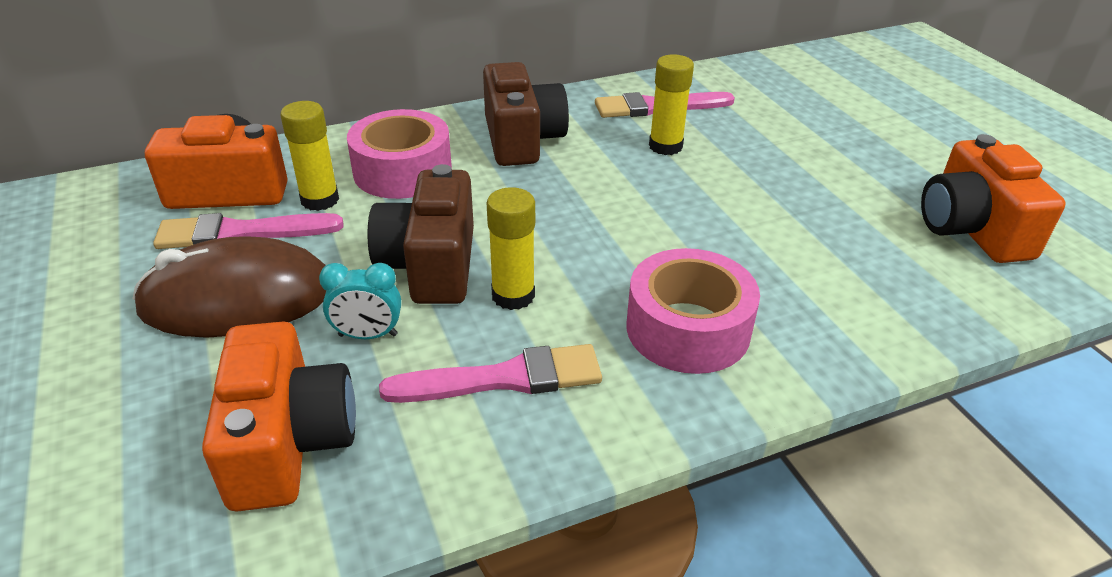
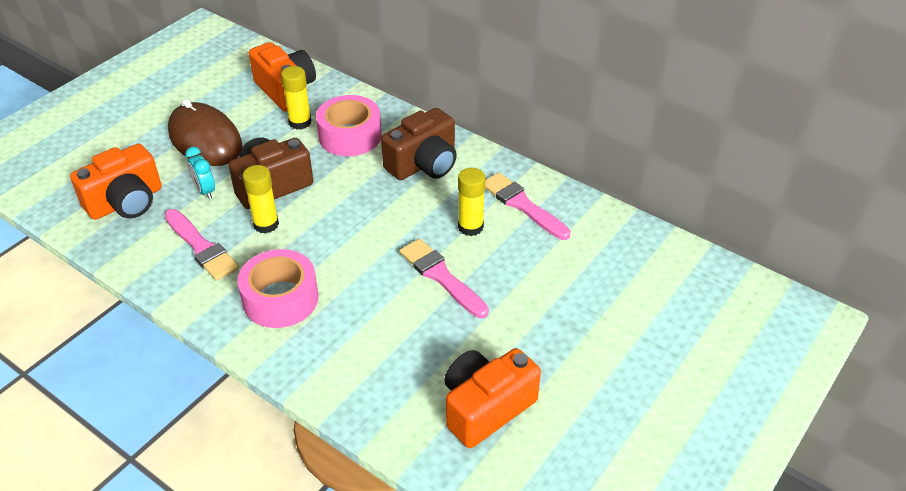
camera: 60 degrees right, 5 degrees up
(241, 233) = (253, 113): pink brush -> pink brush (441, 276)

